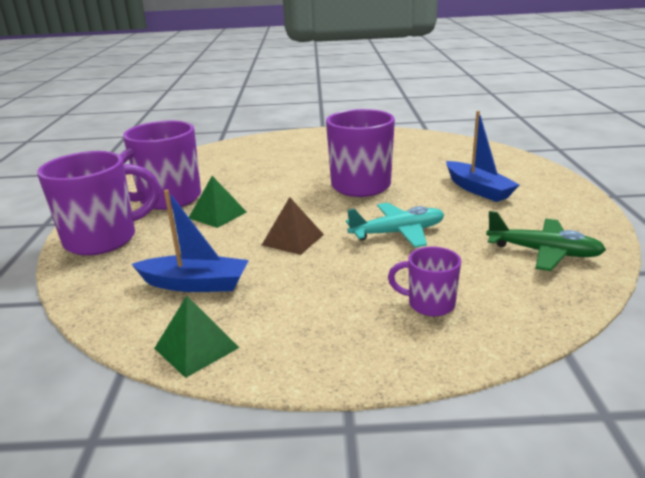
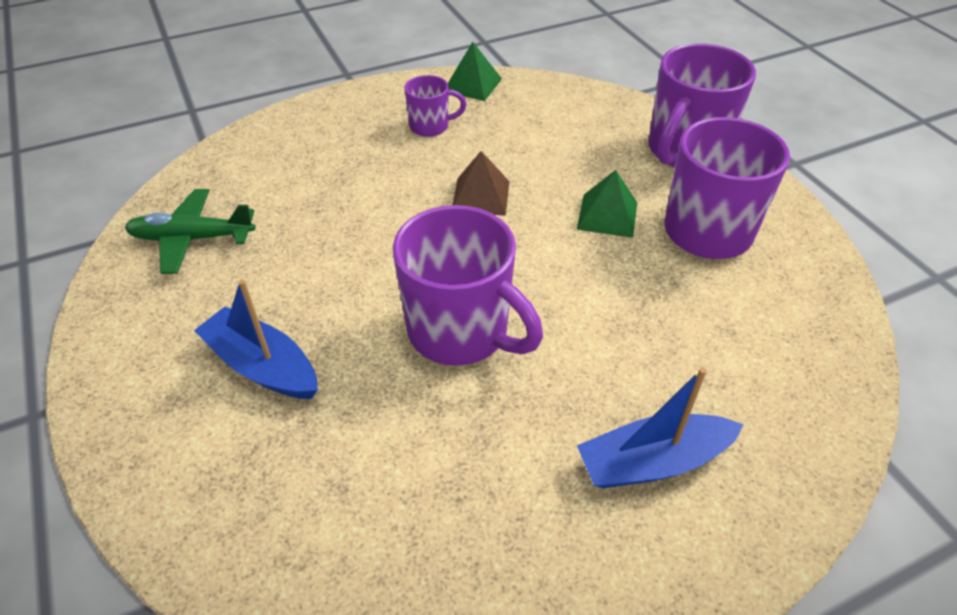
camera: 155 degrees right, 20 degrees up
(195, 284) = (528, 126): blue boat -> blue boat (653, 462)
(398, 233) = (364, 234): turquoise plane -> none
(429, 304) = (311, 151): purple mug -> purple mug (430, 126)

